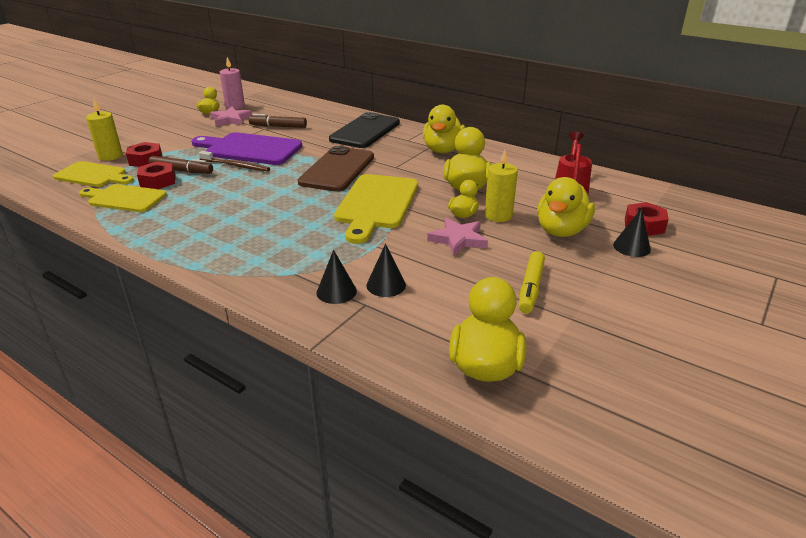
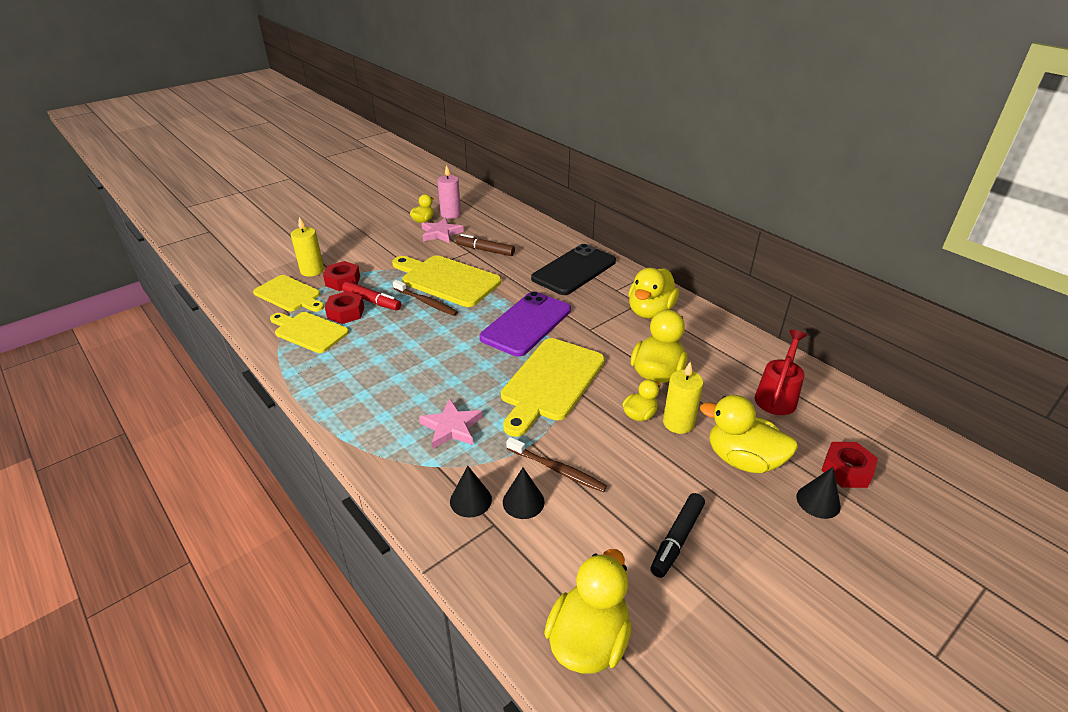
camera: 15 degrees right, 5 degrees up
(181, 171) = (372, 301): brown marker -> red marker
(250, 149) = (447, 280): purple cutting board -> yellow cutting board
(337, 170) = (526, 324): brown phone -> purple phone
(407, 259) = (557, 470): none -> brown toothbrush
(458, 239) = (621, 451): pink star -> pink star (451, 427)
(530, 288) = (677, 539): yellow marker -> black marker
(561, 231) = (743, 460): yellow duck -> yellow duck turned 75 degrees clockwise

